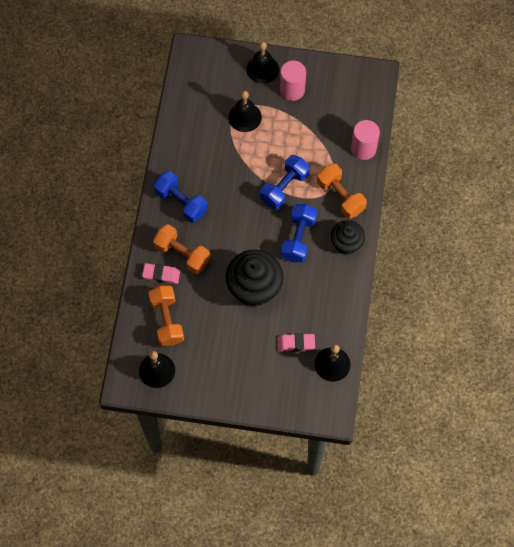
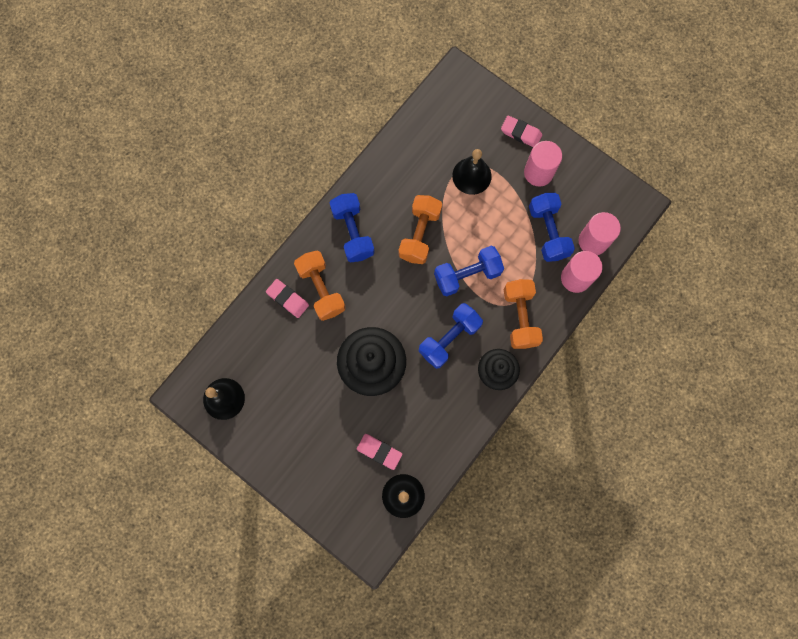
camera: 30 degrees right, 10 degrees up
(167, 320) = (264, 351): orange dumbbell -> orange dumbbell (419, 234)
(262, 69) = (521, 133): black bell -> pink eraser
(324, 127) = (548, 232): none -> blue dumbbell
(360, 117) = (593, 241): none -> pink cylinder

